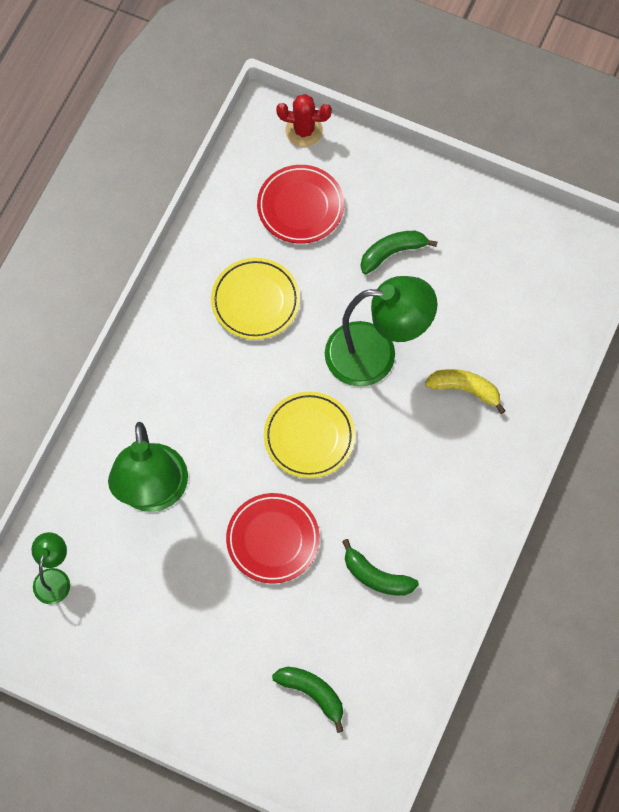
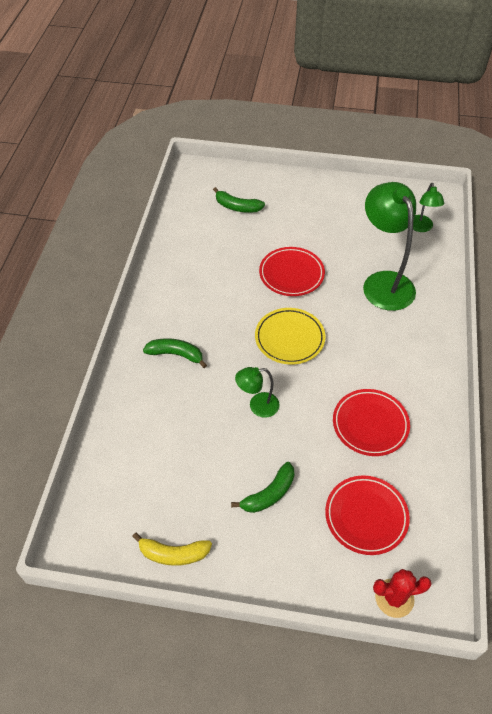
camera: 165 degrees right, 15 degrees down
(255, 301) = (370, 424): yellow plate -> red plate
(376, 354) = (257, 406): green lamp -> green lamp, size x0.51
(376, 576) = (215, 269): green banana -> green banana (176, 354)
(465, 389) = (179, 397): yellow banana -> yellow banana (173, 554)

